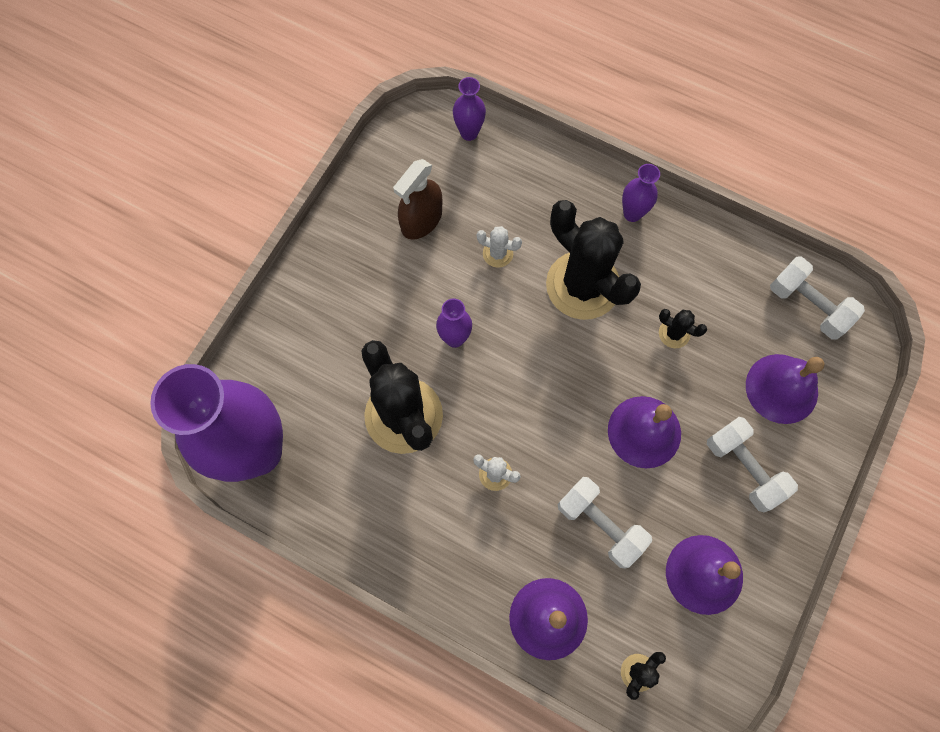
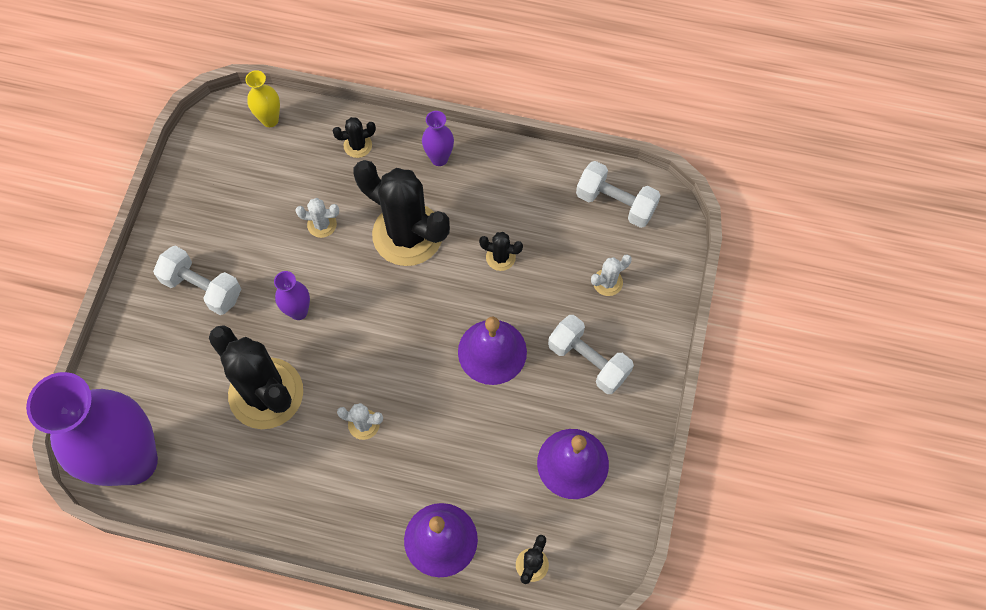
camera: 15 degrees left, 5 degrees down
(421, 220) = (242, 210): brown spray bottle -> none
(469, 133) = (270, 120): purple vase -> yellow vase
(551, 180) = (357, 145): none -> black cactus
(600, 524) = (470, 444): white dumbbell -> white dumbbell (202, 288)
(781, 388) = (607, 282): purple bell -> white cactus

